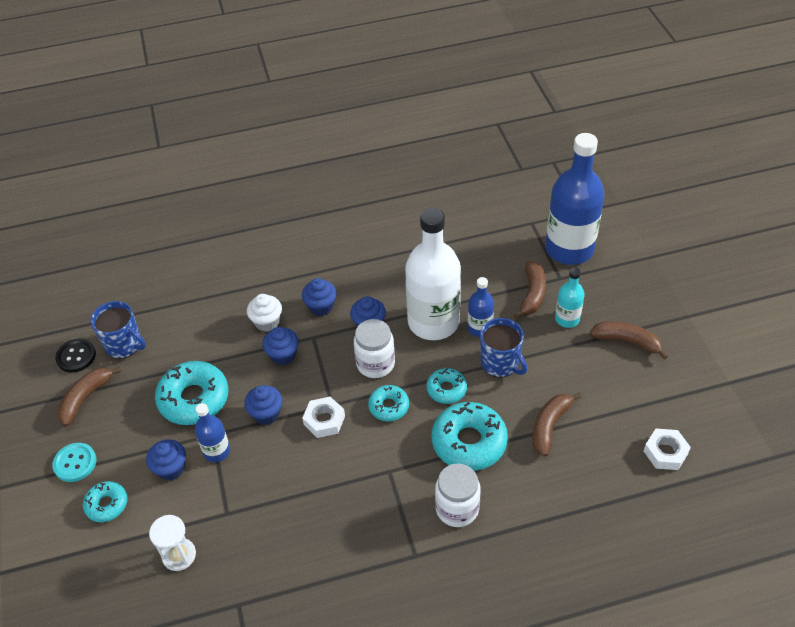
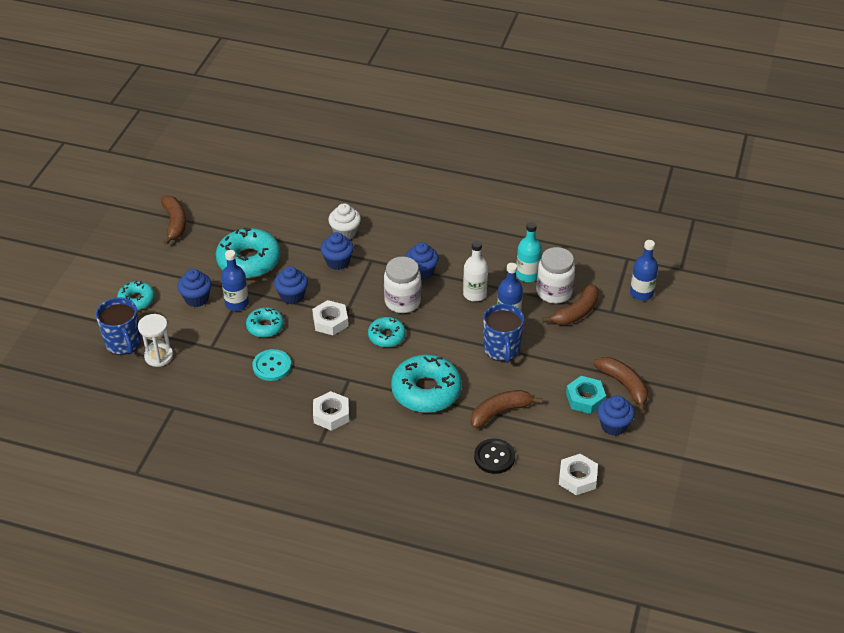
camera: 30 degrees right, 5 degrees down
(75, 463) = (136, 262): turquoise button -> turquoise button (272, 366)
(76, 356) = (190, 192): black button -> black button (494, 457)
(85, 398) = (175, 223): brown banana -> brown banana turned 105 degrees clockwise
(124, 345) = (229, 200): blue mug -> blue mug (123, 343)
(321, 307) = (395, 241): blue cupcake -> blue cupcake (613, 426)
(402, 518) = (331, 414): none -> white nut
(433, 322) = (474, 294): white bottle -> white bottle, size x0.48
(446, 389) = (441, 346): turquoise donut -> turquoise donut (265, 326)
(457, 508) = (377, 429): white jar -> white jar (554, 292)
(567, 319) = (588, 344): turquoise bottle -> turquoise bottle (527, 275)
(569, 249) = (641, 293): blue bottle -> blue bottle, size x0.48
(607, 372) = (585, 398): none -> turquoise nut

